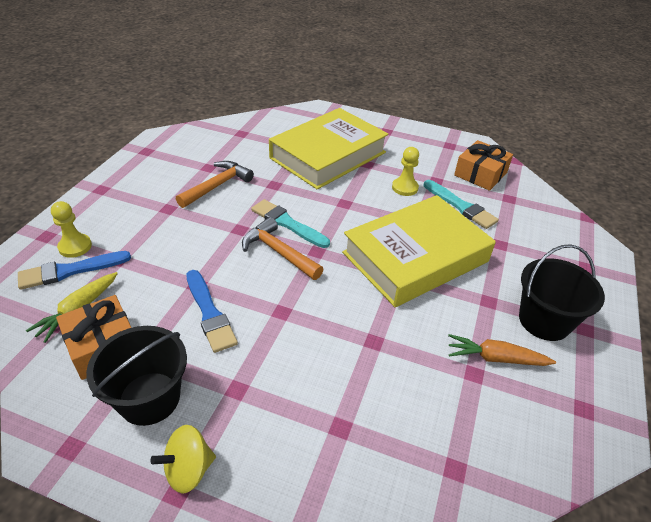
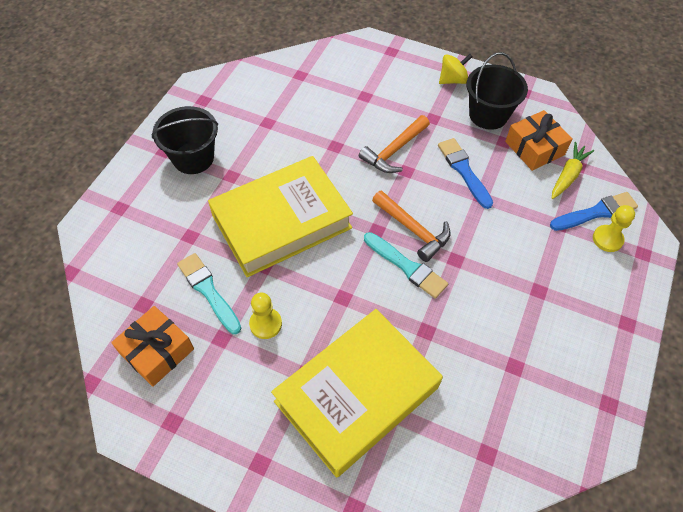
camera: 175 degrees left, 15 degrees up
(217, 186) = (494, 329): orange hammer -> orange hammer (394, 151)
(495, 358) = (247, 132): orange carrot -> none

